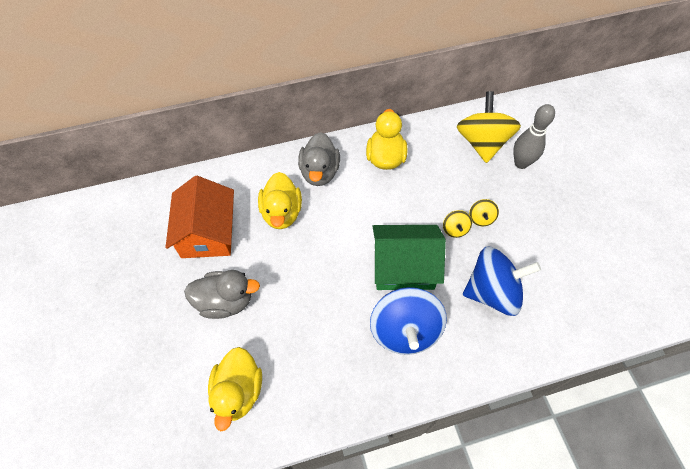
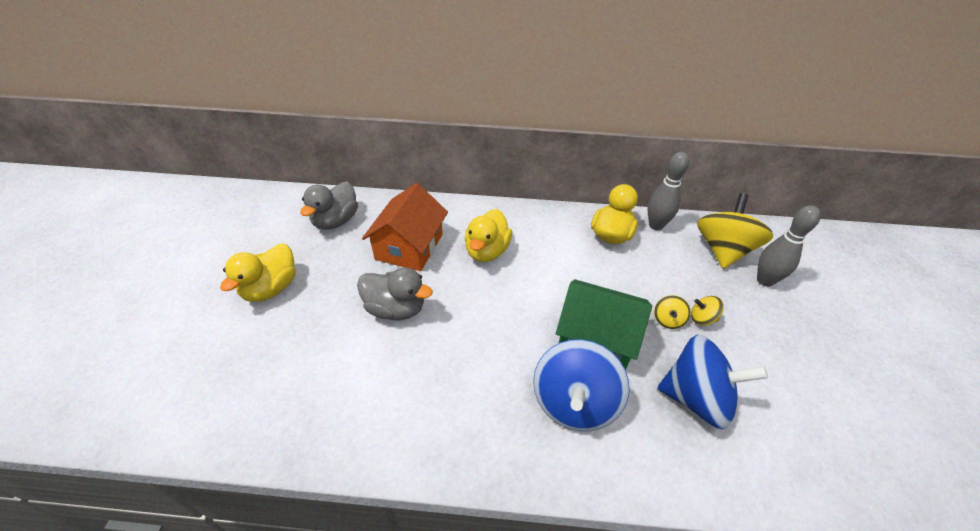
camera: 20 degrees right, 15 degrees down
(238, 391) = (365, 398): yellow duck -> yellow duck (271, 288)
(319, 172) = (539, 229): grey duck -> grey duck (336, 221)
(420, 134) = (656, 225): none -> grey bowling pin
(481, 218) = (702, 319): yellow spinning top -> yellow spinning top turned 75 degrees clockwise

